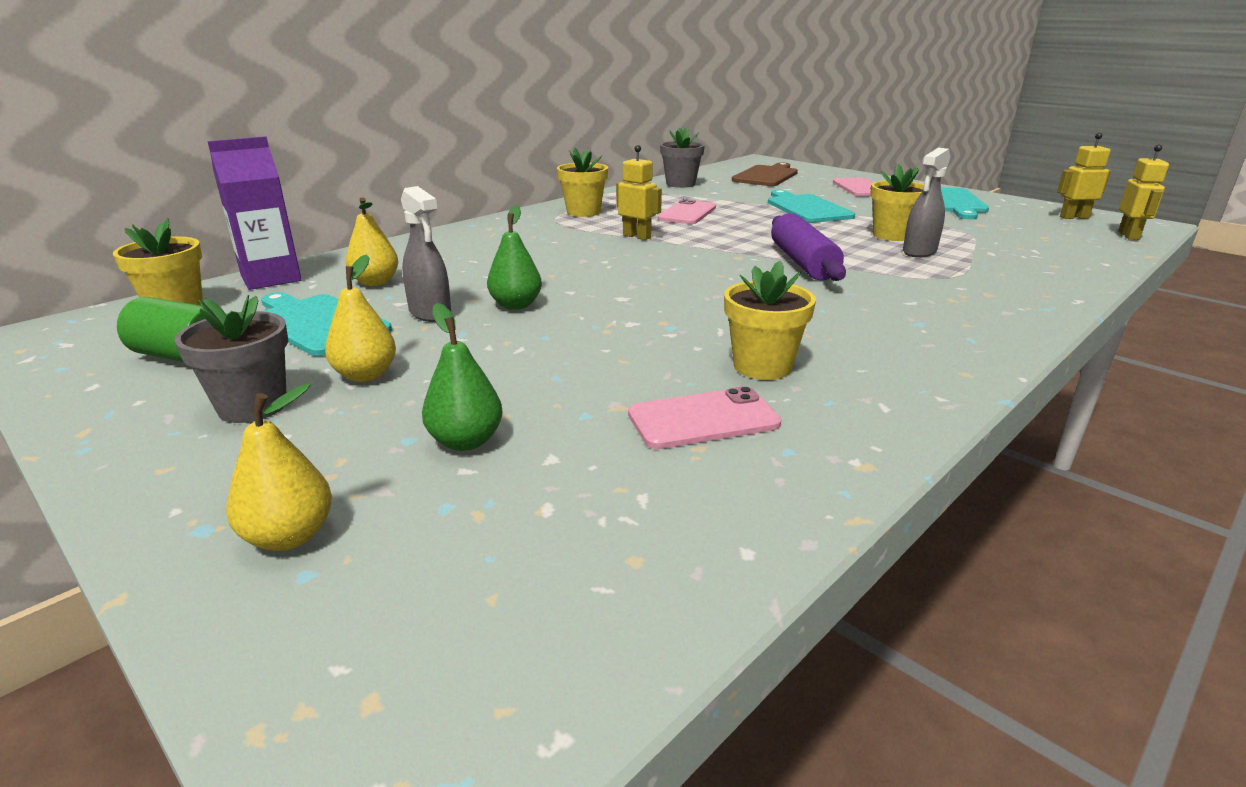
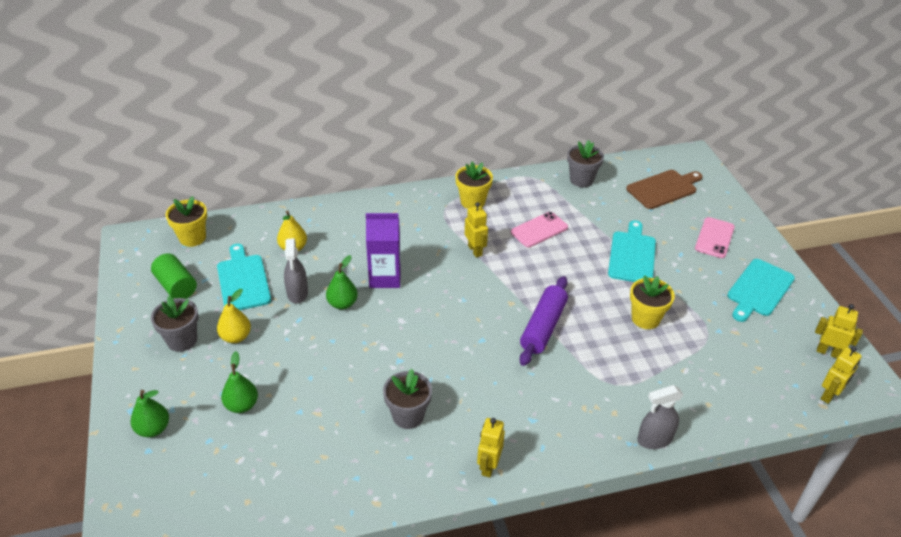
camera: 30 degrees right, 15 degrees up
(271, 278) = (248, 222): purple carton -> purple carton (385, 277)
(289, 536) = (153, 429): yellow pear -> green pear
(703, 419) = (343, 440): pink phone -> none
(762, 366) = (408, 416): yellow flower pot -> grey flower pot
(919, 252) = (636, 347): grey spray bottle -> grey spray bottle (654, 439)
(944, 374) = (488, 466): none -> yellow robot

